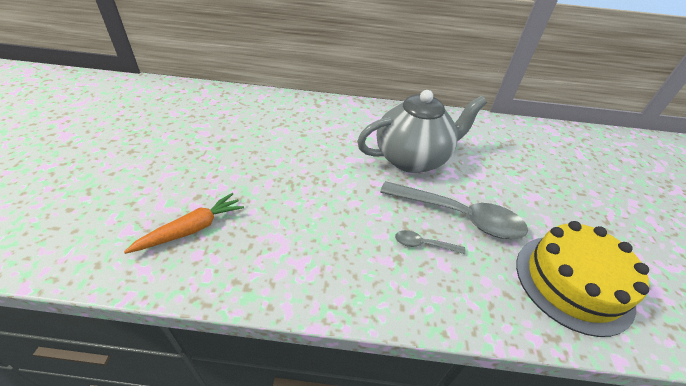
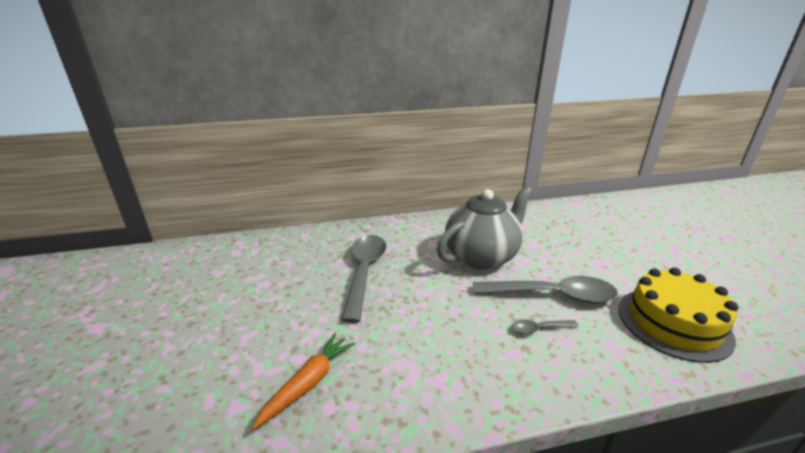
camera: 15 degrees left, 15 degrees down
(293, 145) = (364, 272): none -> grey spoon

